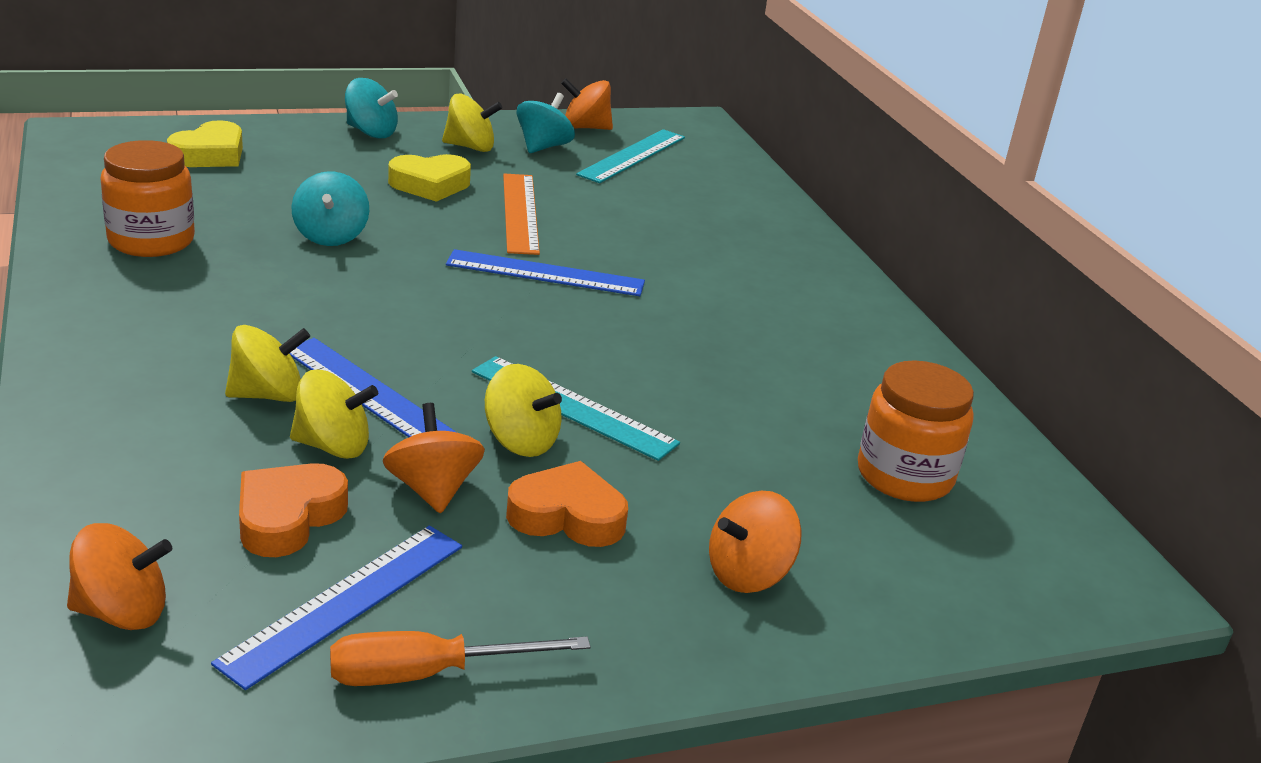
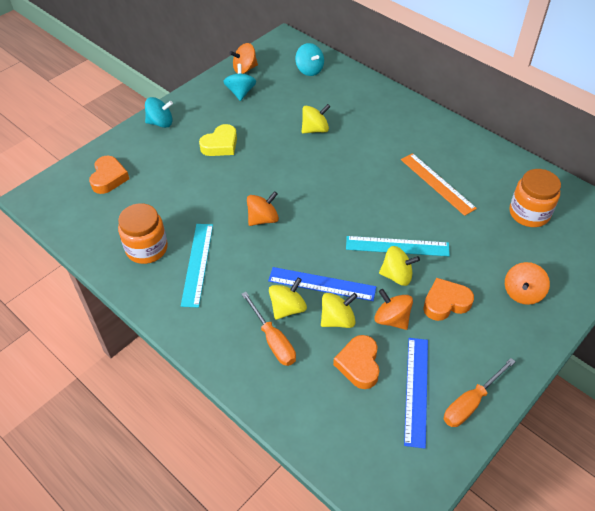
camera: 25 degrees left, 20 degrees up
(122, 612) = (352, 444): orange spinning top -> orange spinning top (263, 219)
(186, 420) = (273, 340): none -> orange screwdriver
(210, 154) = (109, 178): yellow heart -> orange heart
(331, 236) = (215, 202): turquoise spinning top -> turquoise spinning top (309, 70)
(470, 147) = (211, 109): yellow spinning top -> yellow spinning top (315, 129)
(520, 213) = (273, 143): orange ruler -> orange ruler (437, 183)
(545, 273) = (318, 175): blue ruler -> none
(632, 156) = (281, 78): turquoise ruler -> turquoise ruler (197, 264)

